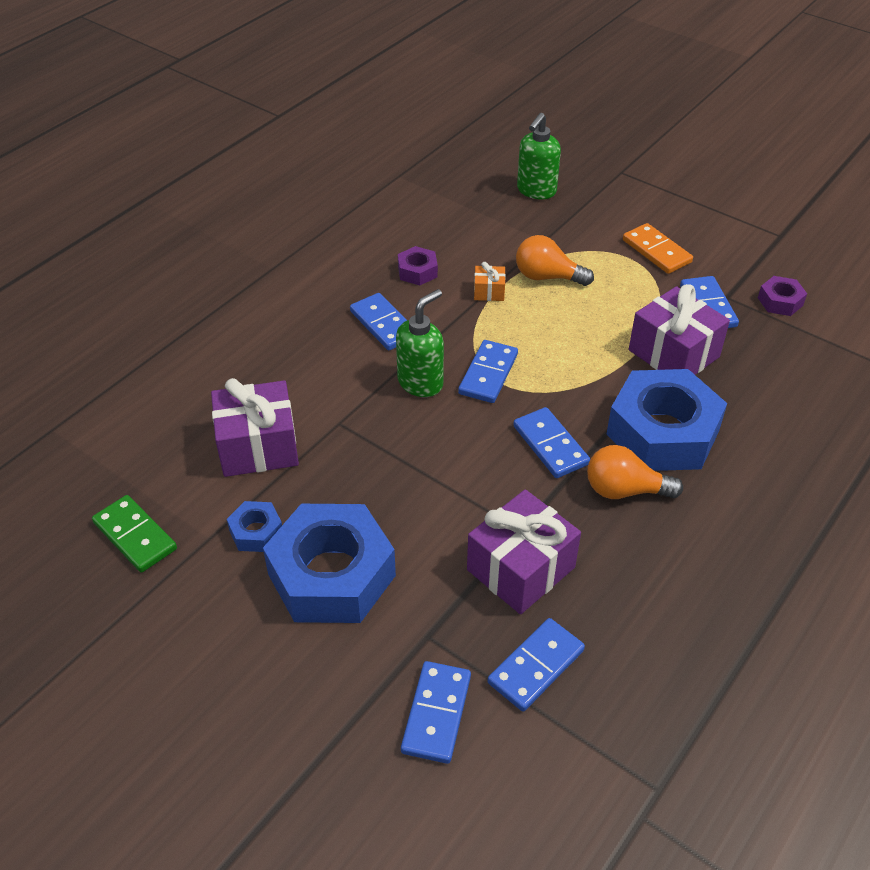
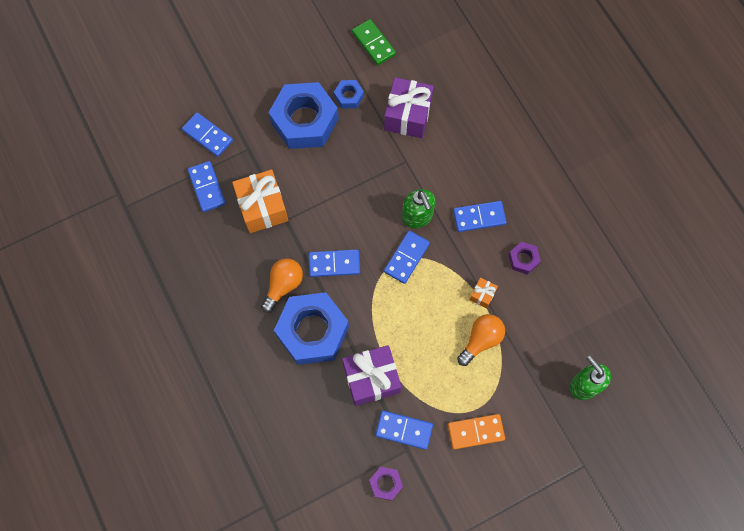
camera: 115 degrees right, 25 degrees up
(135, 536) = (374, 43): green domino -> green domino turned 75 degrees clockwise
(488, 374) = (406, 258): blue domino -> blue domino turned 75 degrees clockwise
(521, 568) = (262, 207): purple gift -> orange gift

